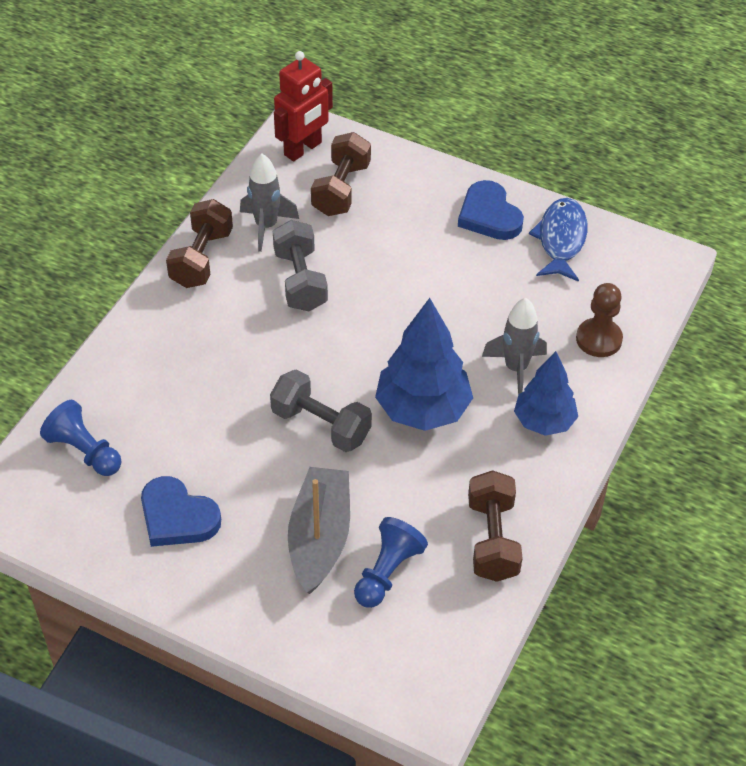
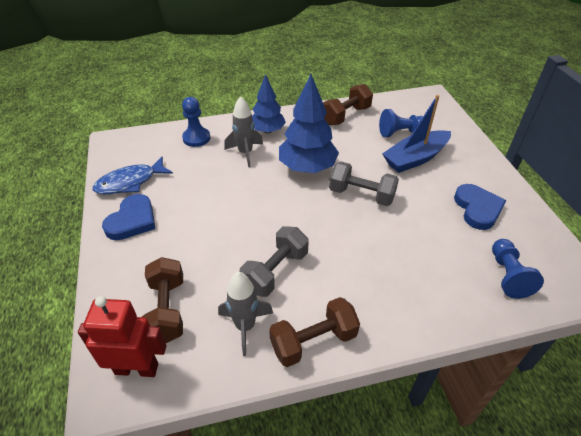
camera: 130 degrees left, 5 degrees down
(320, 538) = (415, 158): grey boat -> blue boat
(321, 425) = (361, 195): grey dumbbell -> grey dumbbell turned 60 degrees counterclockwise
(341, 189) = (167, 309): brown dumbbell -> brown dumbbell turned 75 degrees counterclockwise
(598, 339) = (196, 138): brown pawn -> blue pawn

